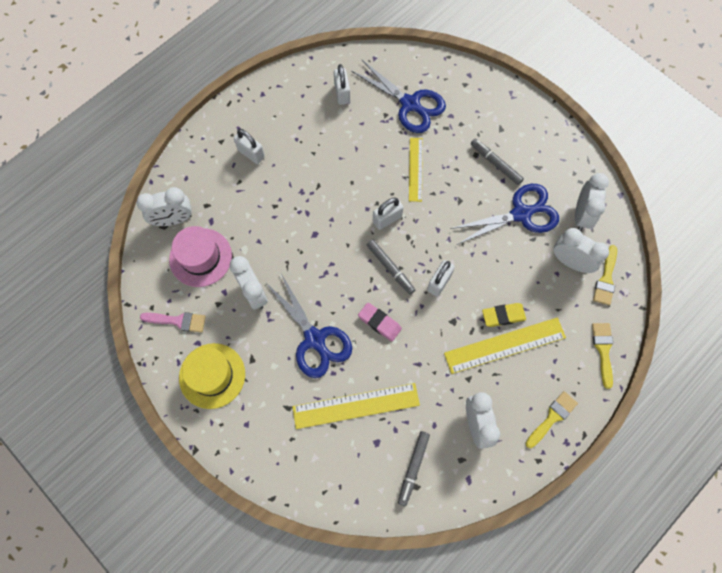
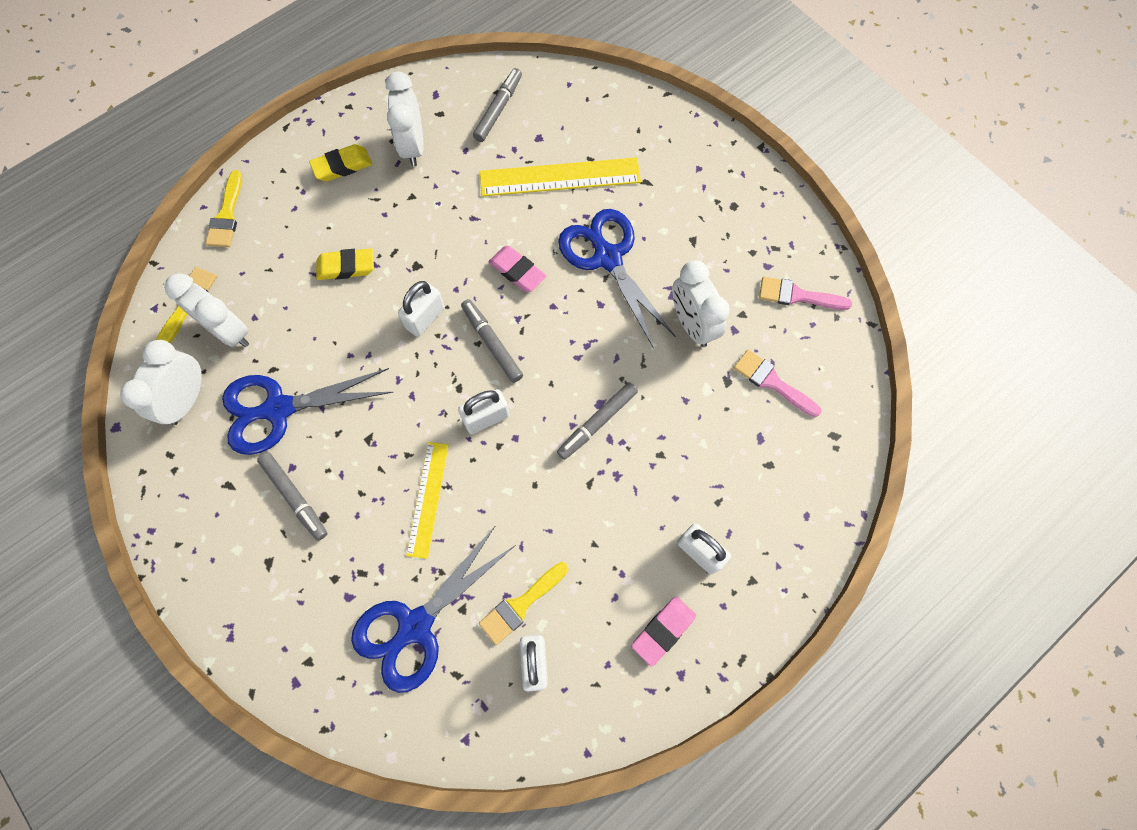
camera: 175 degrees left, 0 degrees up
(173, 219) = (819, 445): white clock -> none
(200, 257) = (772, 382): pink hat -> pink brush
(212, 375) = (745, 225): yellow hat -> none
(272, 113) = (663, 630): none -> pink eraser
(315, 222) = (597, 423): none -> grey marker
(410, 104) = (414, 626): blue scissors -> blue scissors turned 90 degrees counterclockwise
(504, 345) = (354, 231): yellow ruler -> none
(528, 401) = (342, 166): none -> yellow eraser
(552, 417) = (318, 147): yellow brush -> yellow brush (521, 604)

